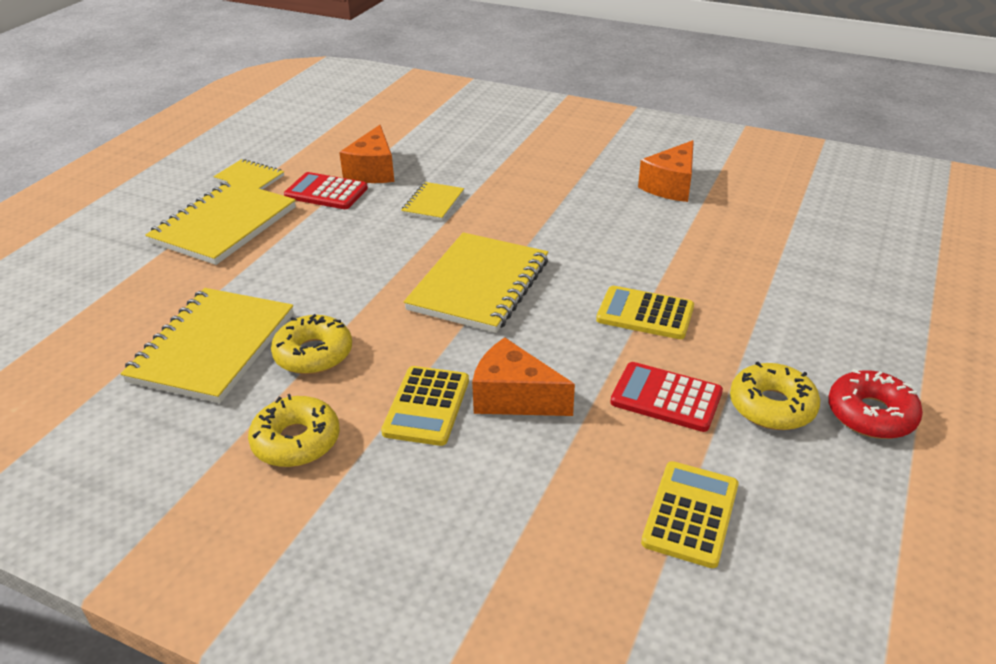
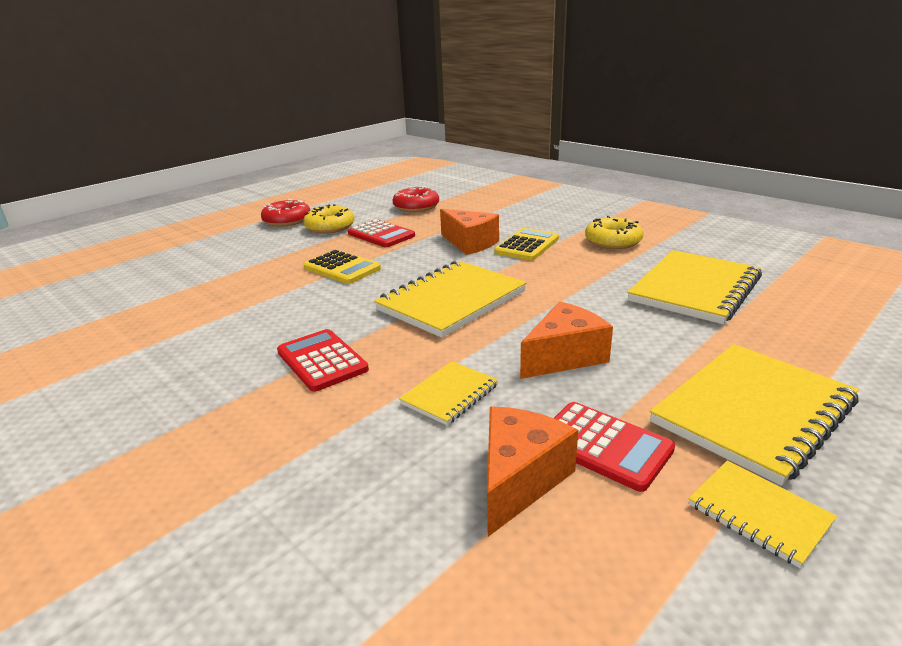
camera: 160 degrees left, 10 degrees down
(313, 354) = (605, 276): yellow donut -> none
(547, 209) = (322, 361): none -> red calculator
(670, 186) = (154, 366): orange cheese -> orange cheese (564, 357)
(690, 514) = (416, 207): yellow calculator -> red donut

